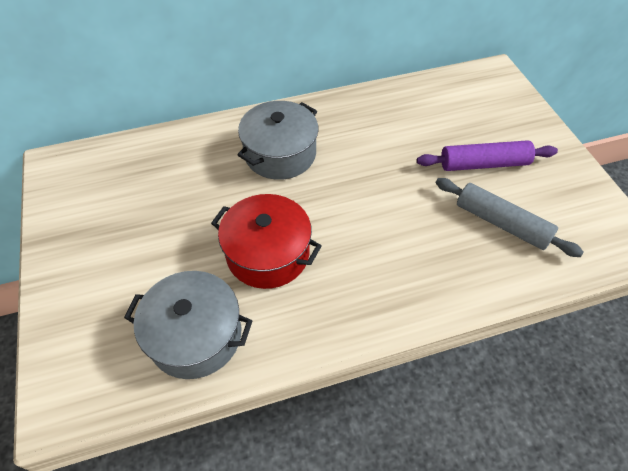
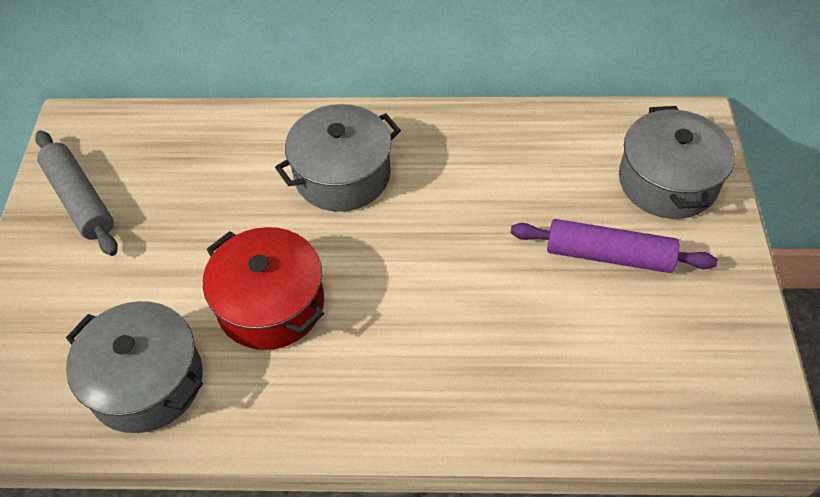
camera: 20 degrees right, 0 degrees up
(496, 110) = (667, 181): none -> grey pot
(501, 223) = (591, 345): grey rolling pin -> grey rolling pin (80, 200)

